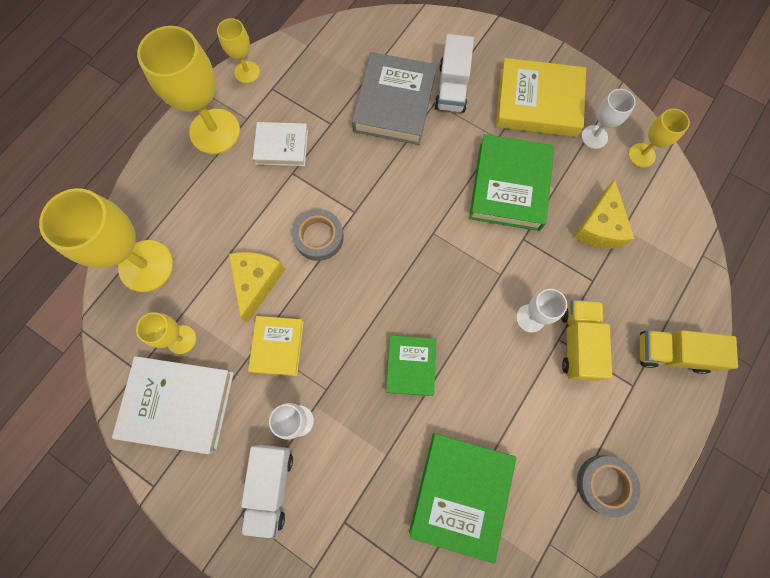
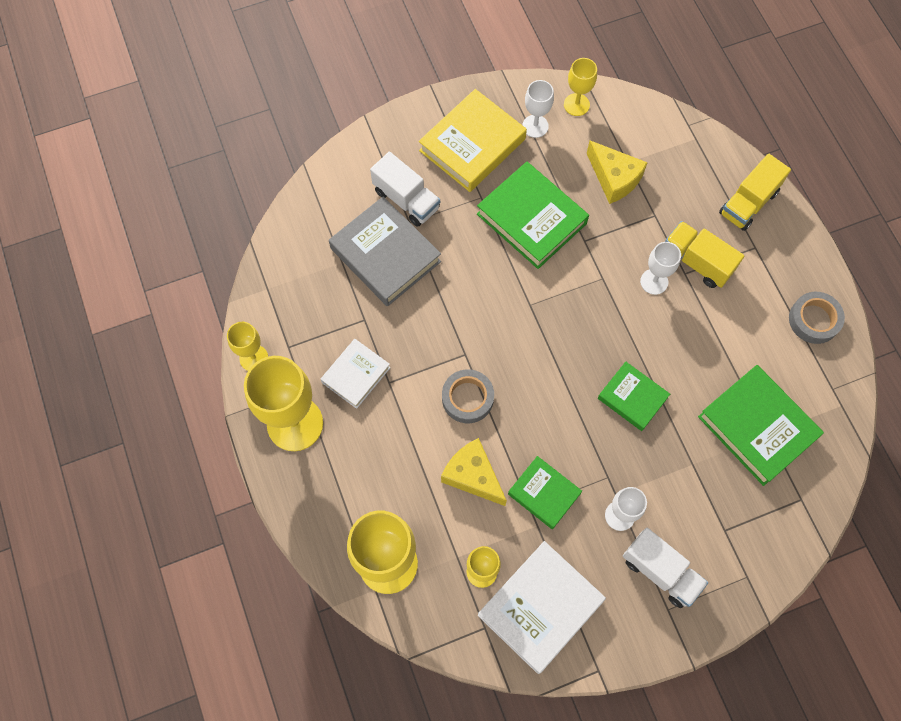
camera: 55 degrees left, 5 degrees down
(277, 346) = (544, 493): yellow book -> green book

